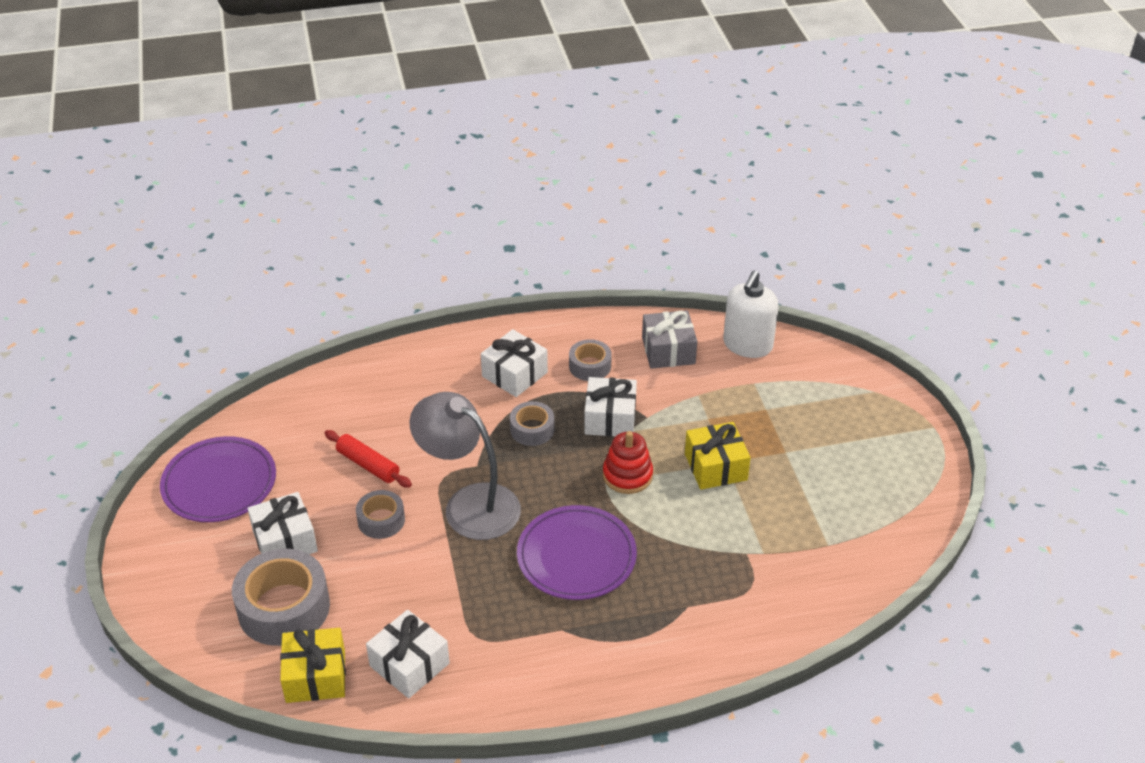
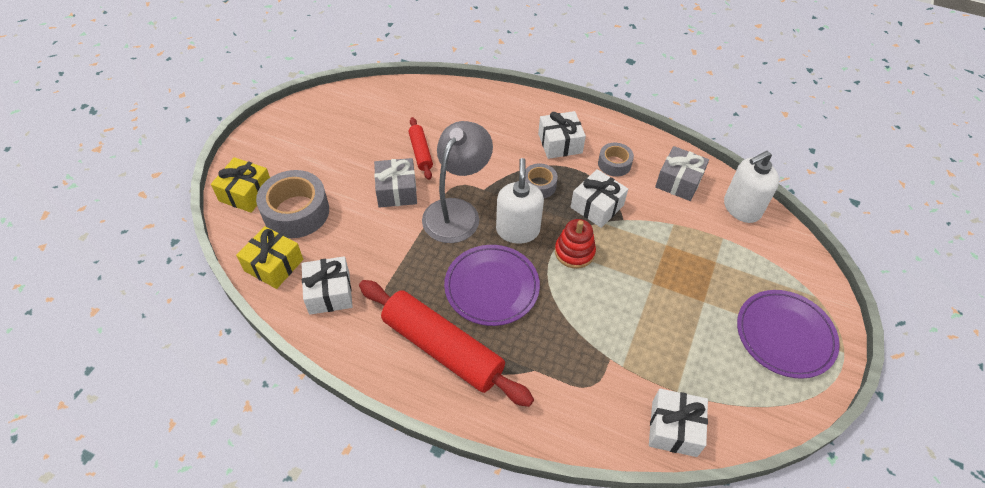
camera: 35 degrees right, 10 degrees up
(219, 483) = (332, 118): purple plate -> purple plate (785, 335)
(285, 541) = (334, 172): white gift -> white gift (674, 428)
(381, 520) = (397, 191): grey tape -> grey gift
(469, 504) = (457, 211): grey lamp -> grey lamp turned 45 degrees clockwise
(551, 486) = (518, 230): none -> white soap dispenser
(581, 642) = (442, 348): none -> red rolling pin
(715, 467) = (642, 282): yellow gift -> yellow gift (246, 193)

